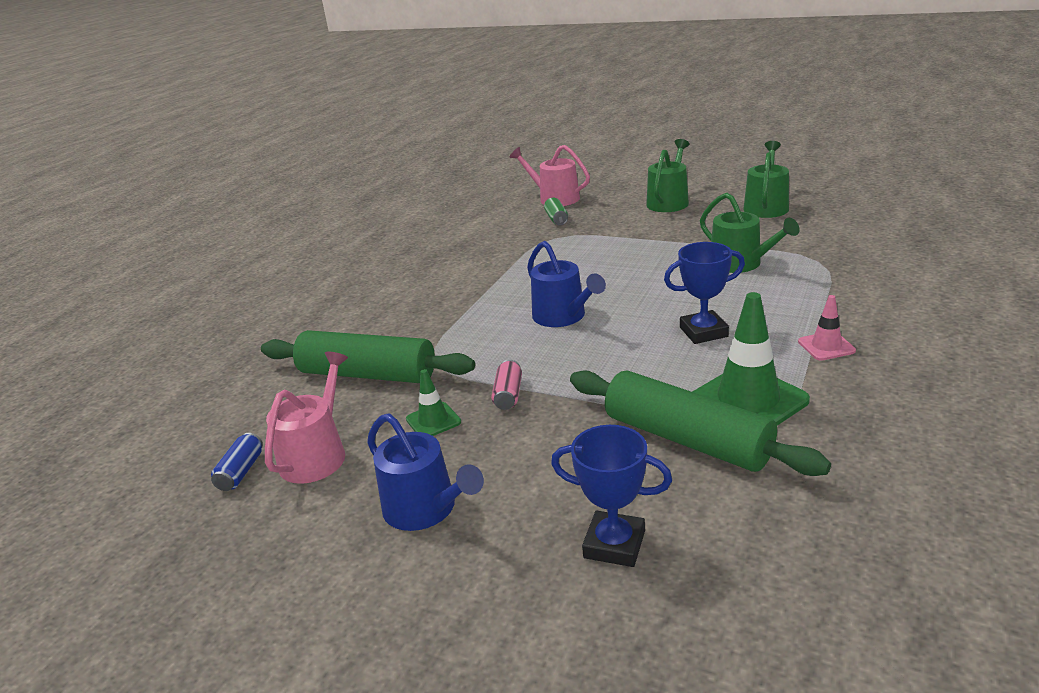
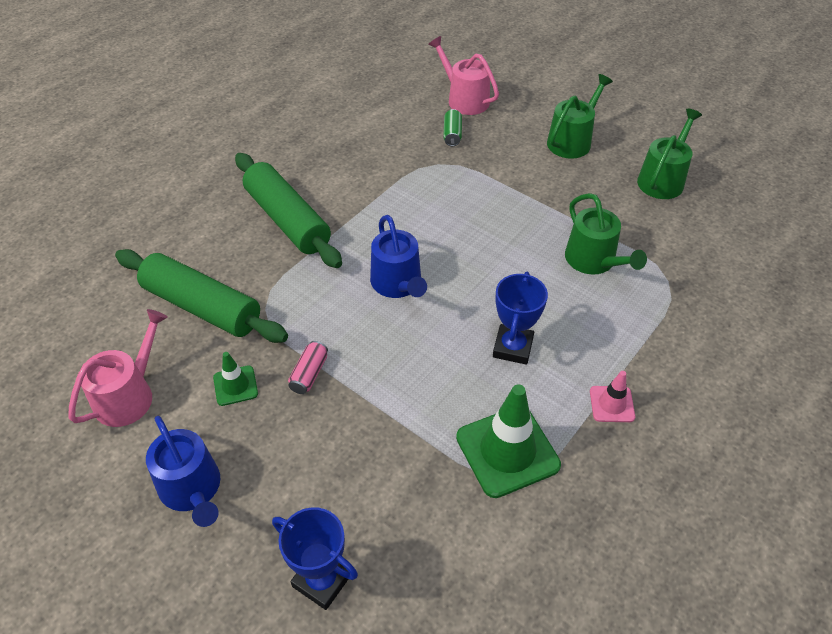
camera: 10 degrees right, 20 degrees up
(241, 472) = (64, 395): blue can -> none
(687, 439) = (433, 481): green rolling pin -> green rolling pin (287, 220)
(703, 332) = (512, 347): blue trophy -> blue trophy turned 75 degrees counterclockwise

